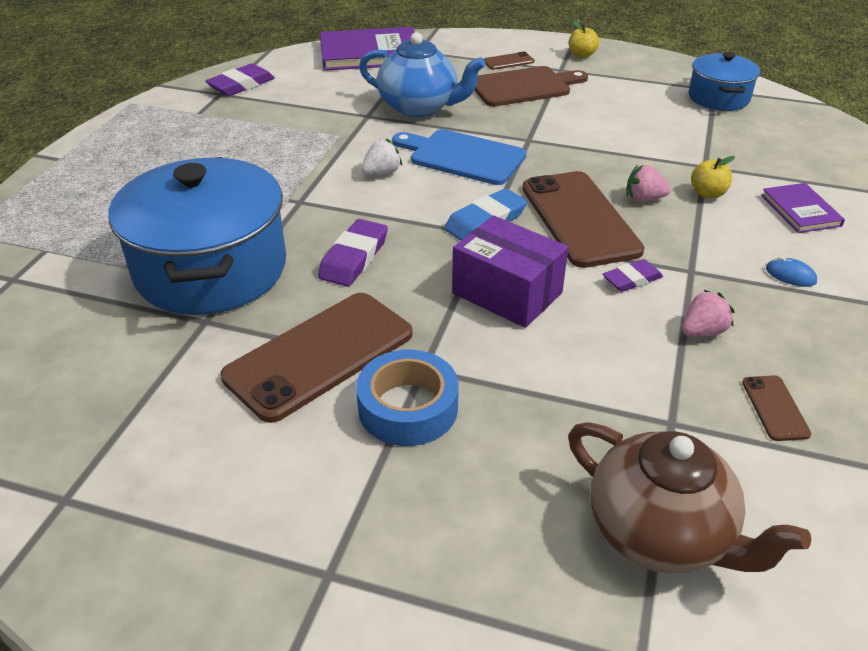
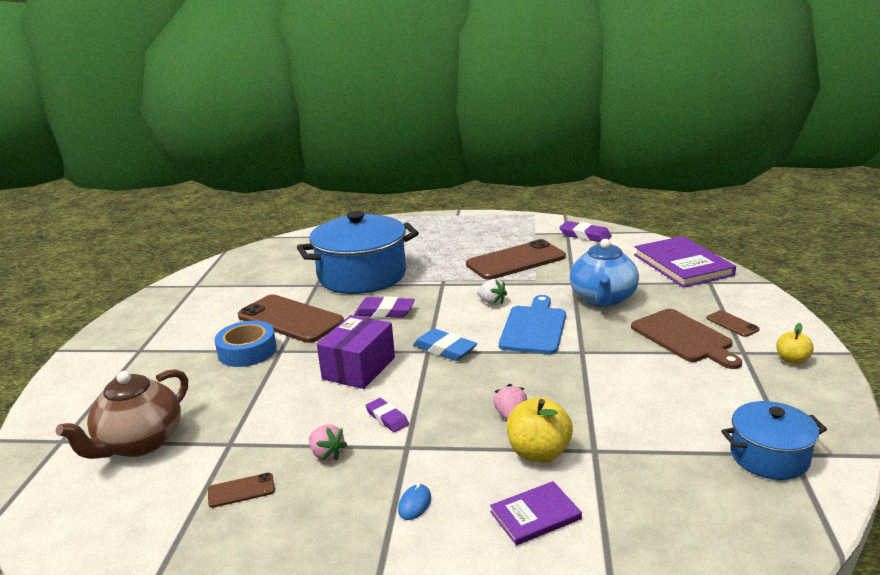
camera: 80 degrees right, 15 degrees down
(579, 219) = (464, 388): brown phone -> brown phone (516, 261)
(707, 194) = (538, 453): yellow apple -> yellow apple, size x1.66

